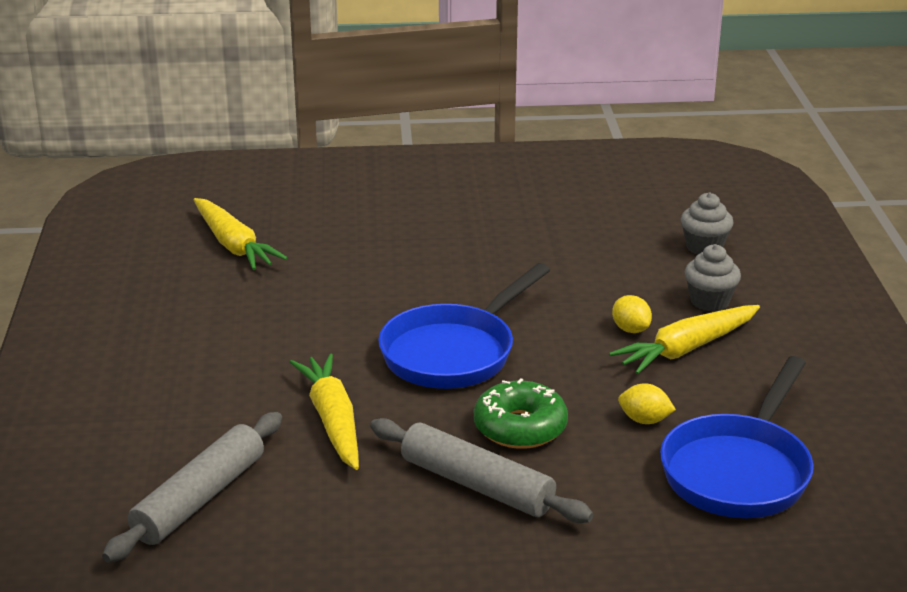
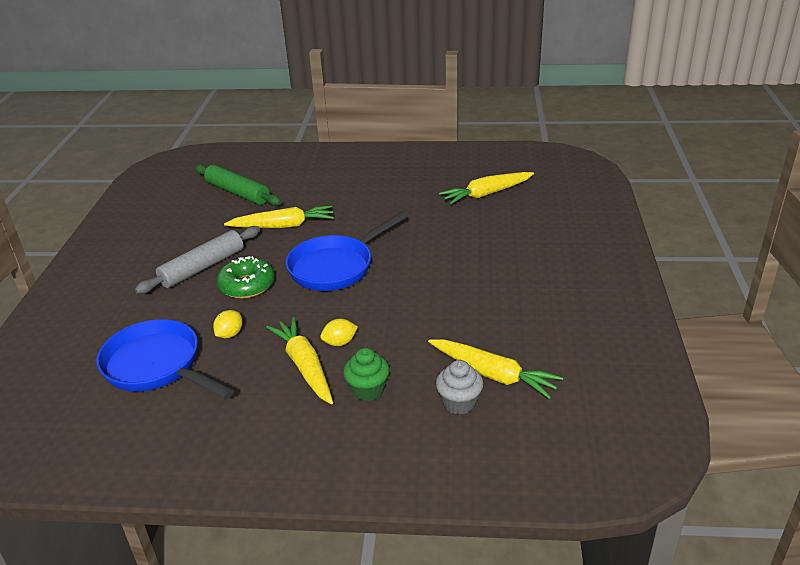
camera: 100 degrees right, 5 degrees up
(199, 499) = (237, 192): grey rolling pin -> green rolling pin
(454, 352) = (336, 267): blue pan -> blue pan turned 90 degrees counterclockwise
(650, 230) = (493, 374): none -> yellow carrot
(709, 301) = (368, 390): grey cupcake -> green cupcake

